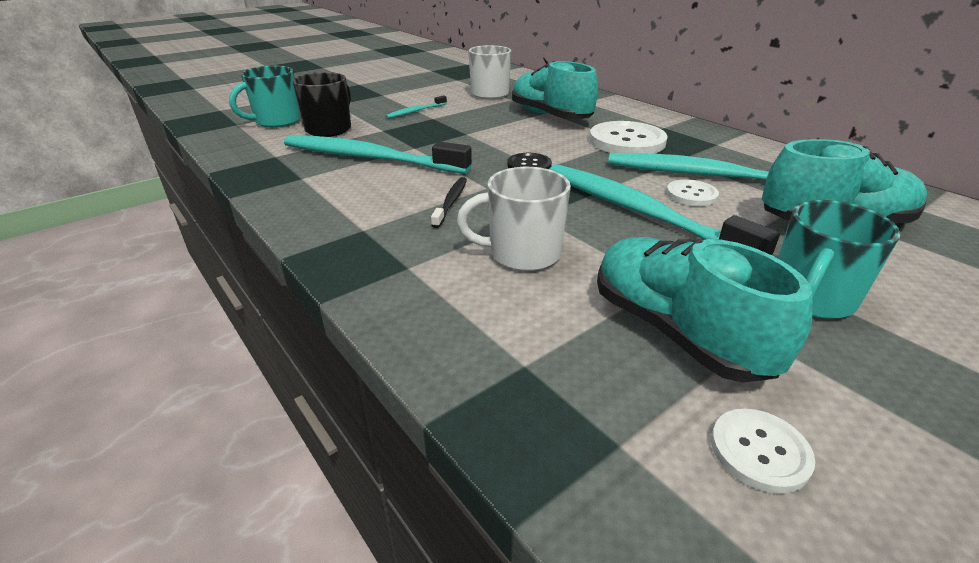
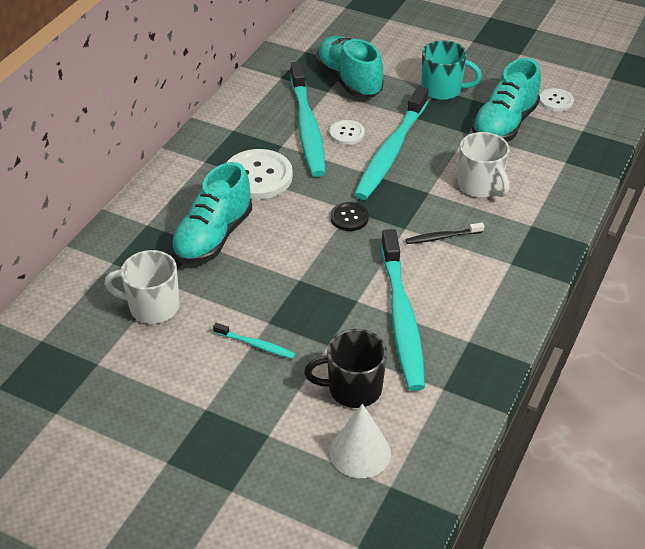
camera: 115 degrees left, 10 degrees up
(276, 121) = (360, 452): turquoise mug -> white cone

